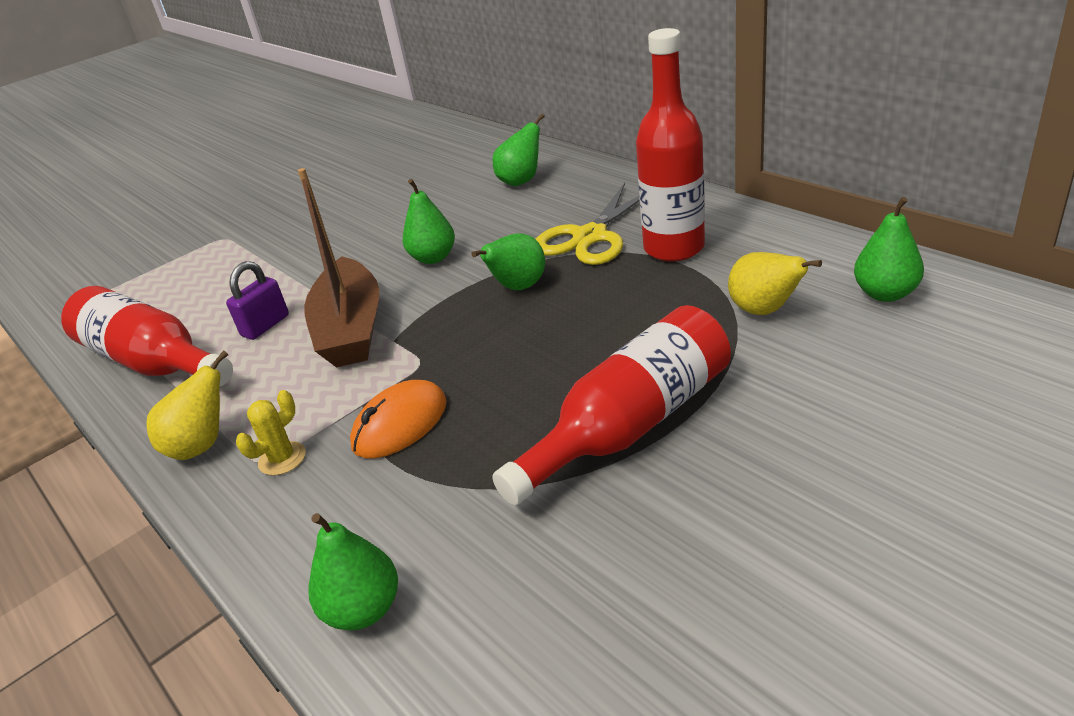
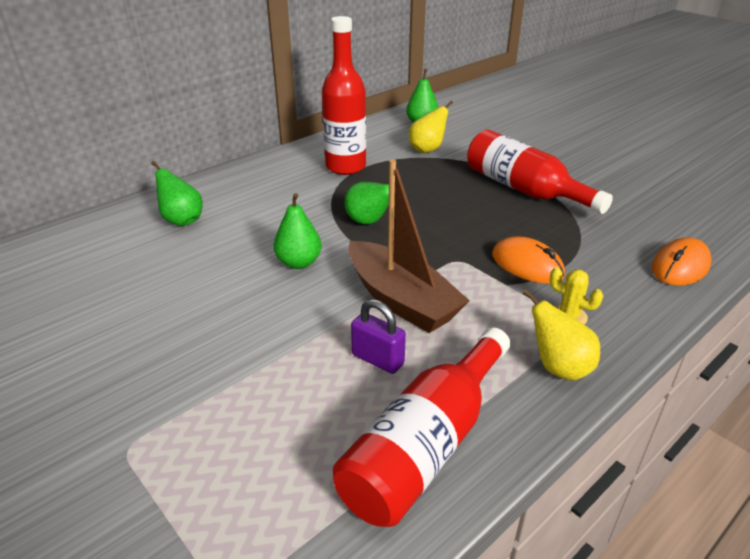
camera: 95 degrees left, 0 degrees up
(351, 329) = (401, 300): brown boat -> brown boat turned 60 degrees clockwise
(363, 609) = (680, 266): green pear -> orange mouse
(590, 237) = (310, 193): yellow scissors -> none

